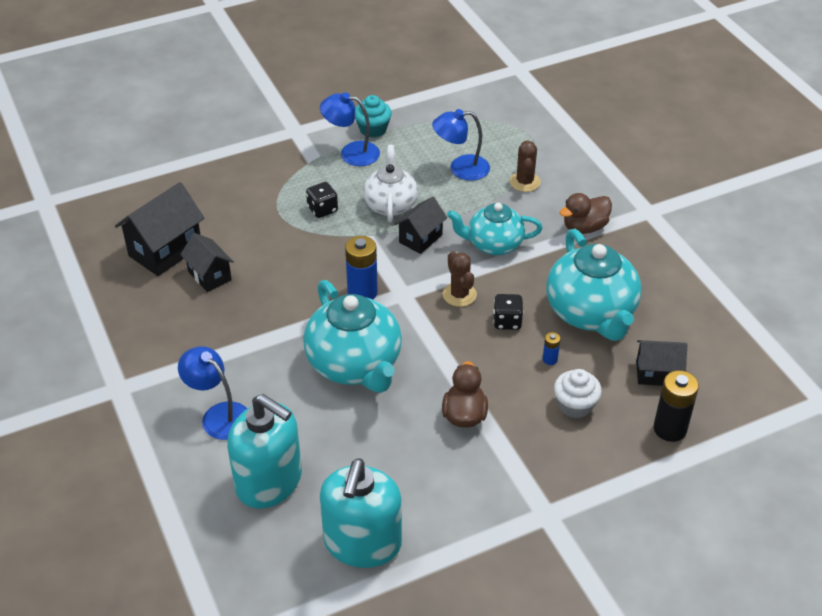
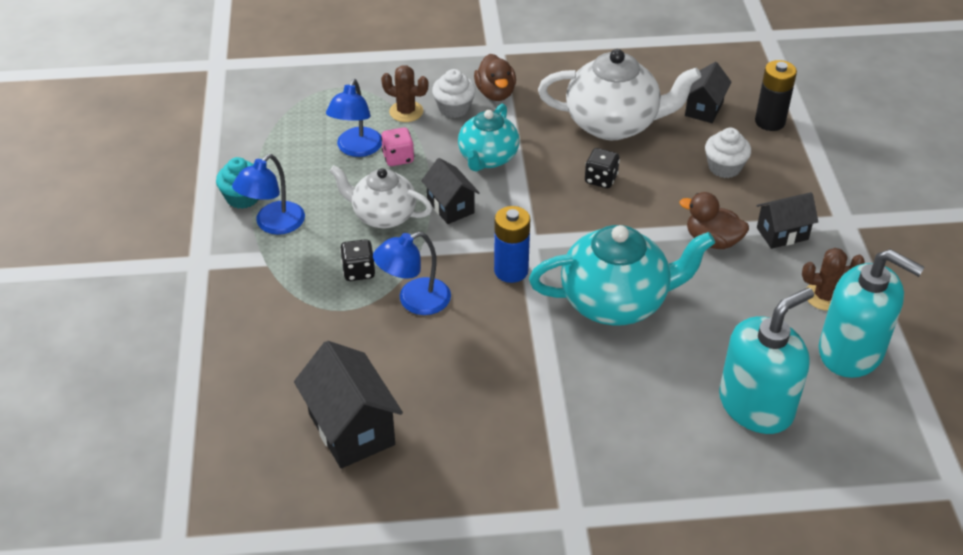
camera: 70 degrees left, 0 degrees up
(209, 276) = (419, 394): black house -> black house (782, 233)
(219, 415) = (648, 429): blue lamp -> blue lamp (414, 301)
(459, 295) = (548, 201): brown cactus -> brown cactus (824, 296)
(463, 194) = (398, 158): none -> pink dice
(547, 208) = (454, 108): none -> white cupcake
(550, 359) = (662, 166): blue battery -> none
(591, 313) = (614, 124): turquoise teapot -> white teapot

